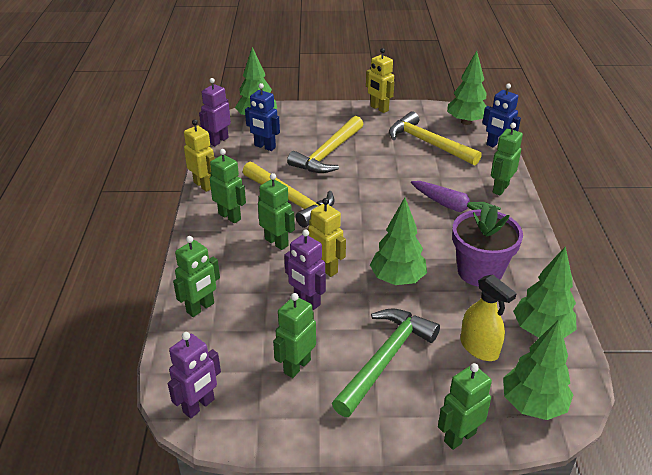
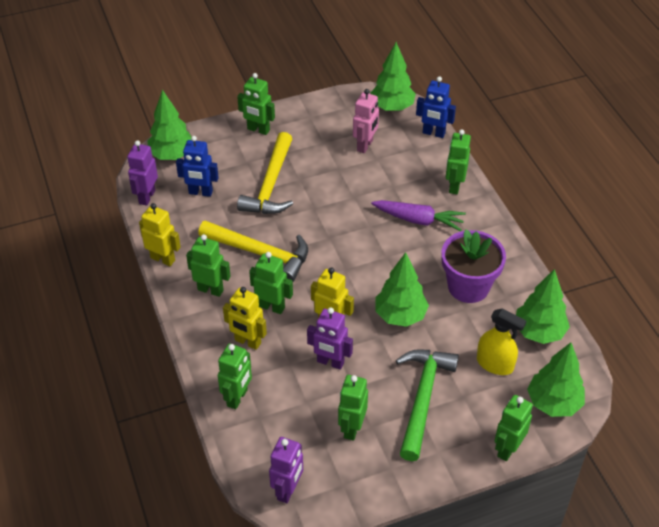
camera: 20 degrees left, 10 degrees up
(339, 115) = (258, 130): none -> green robot
(379, 108) = (296, 110): yellow robot -> yellow robot (247, 342)
(428, 143) = (365, 145): yellow hammer -> pink robot

